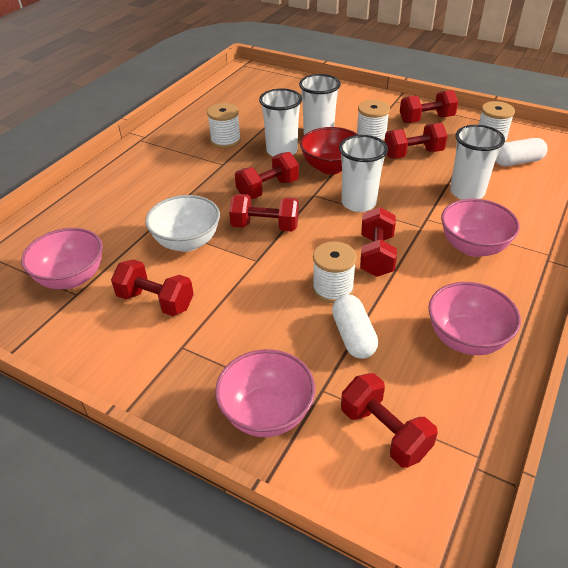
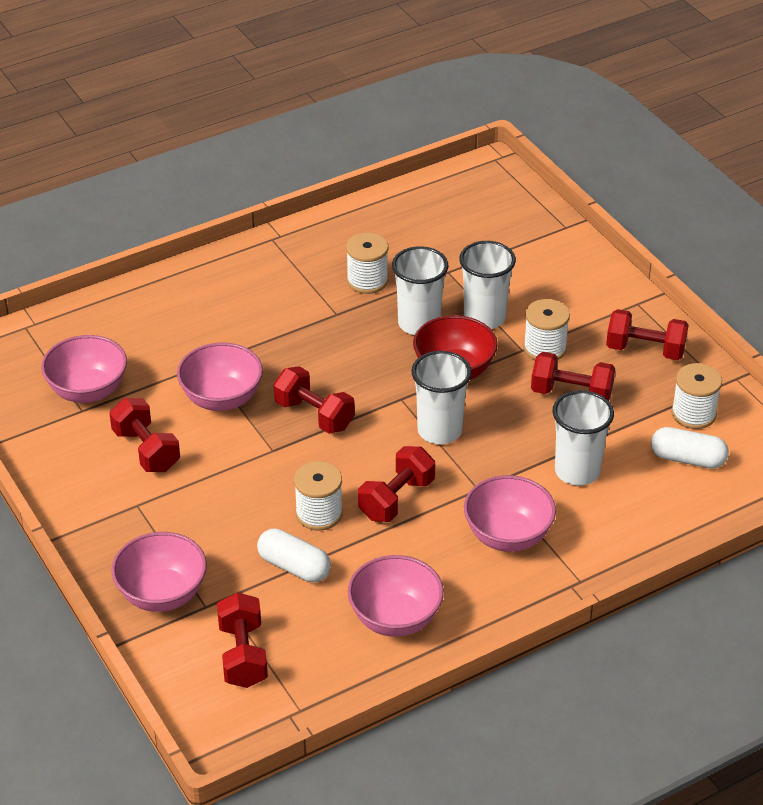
camera: 30 degrees right, 0 degrees up
(187, 242) = (222, 399): white bowl -> pink bowl
(267, 189) = (357, 369): red dumbbell -> none
(353, 336) = (294, 567): white capsule -> white capsule turned 75 degrees counterclockwise

